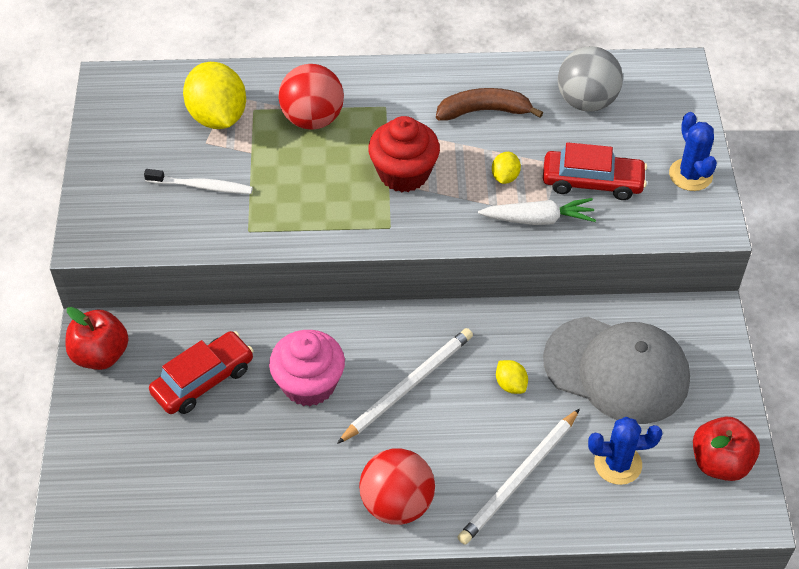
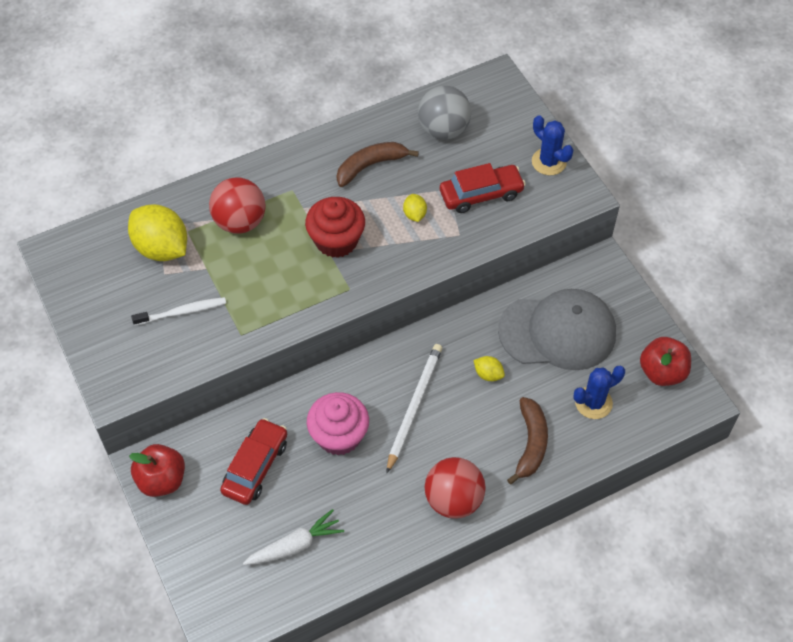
camera: 25 degrees left, 5 degrees up
(519, 479) = (530, 443): white pencil -> brown banana
(538, 219) = (457, 239): white carrot -> white carrot (295, 545)

